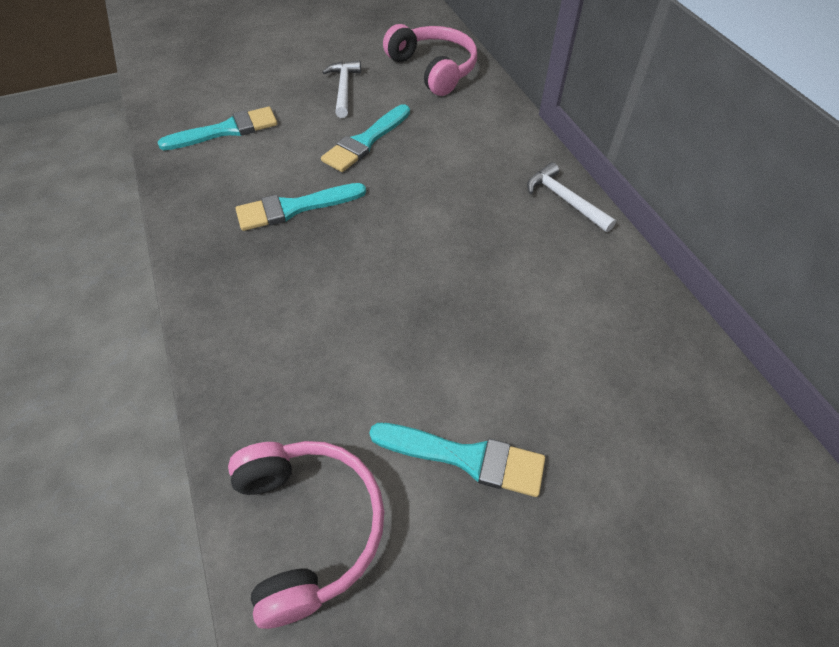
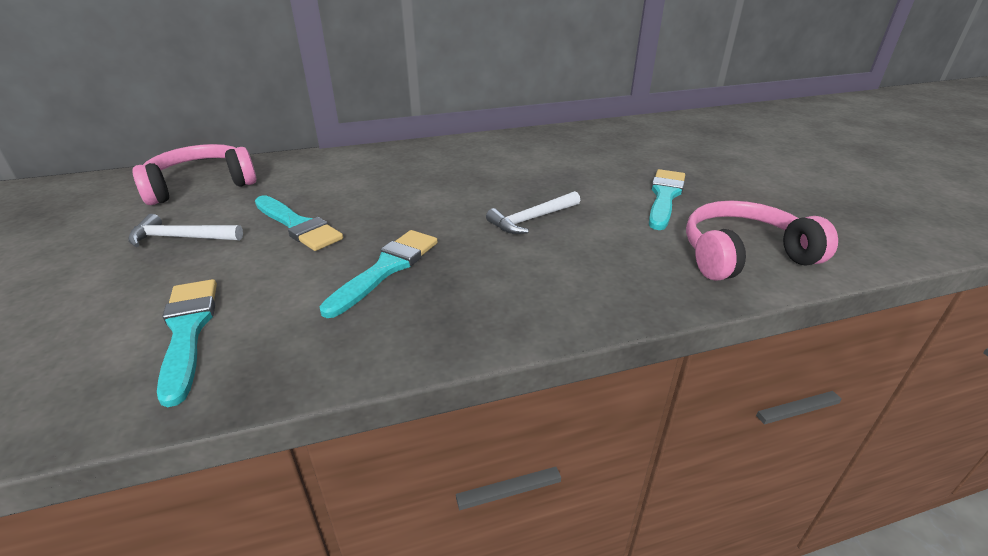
camera: 85 degrees left, 20 degrees down
(294, 208) = (386, 269): turquoise brush -> turquoise brush turned 135 degrees counterclockwise
(564, 200) = (431, 148): white hammer -> white hammer (531, 219)

